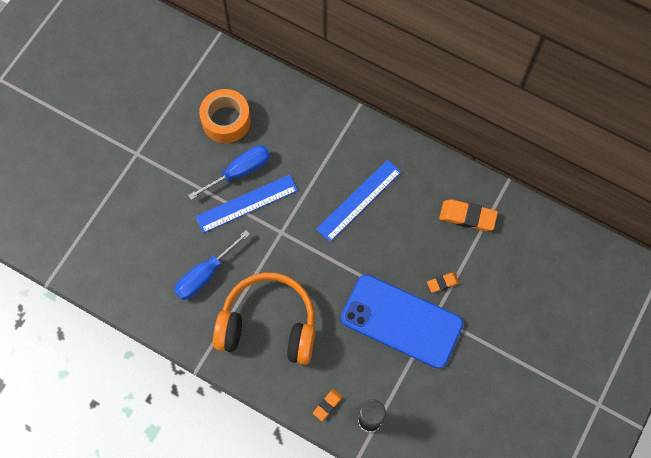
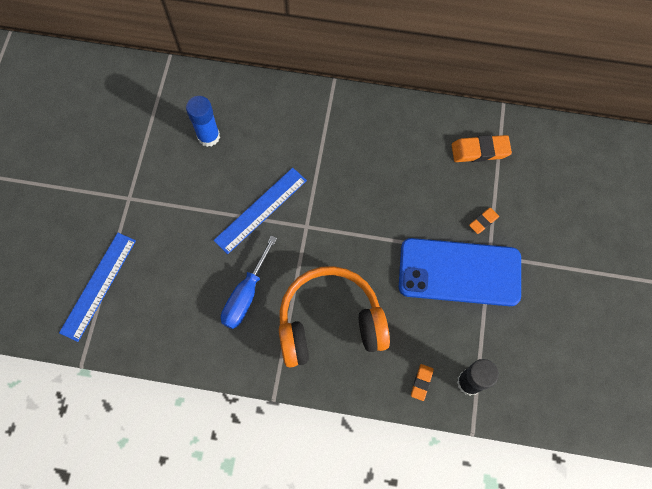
camera: 20 degrees left, 0 degrees up
(226, 120) = (208, 136): orange tape -> blue glue stick
(240, 171) = (241, 181): blue screwdriver -> none
(359, 200) = (370, 170): blue ruler -> blue ruler (98, 285)

